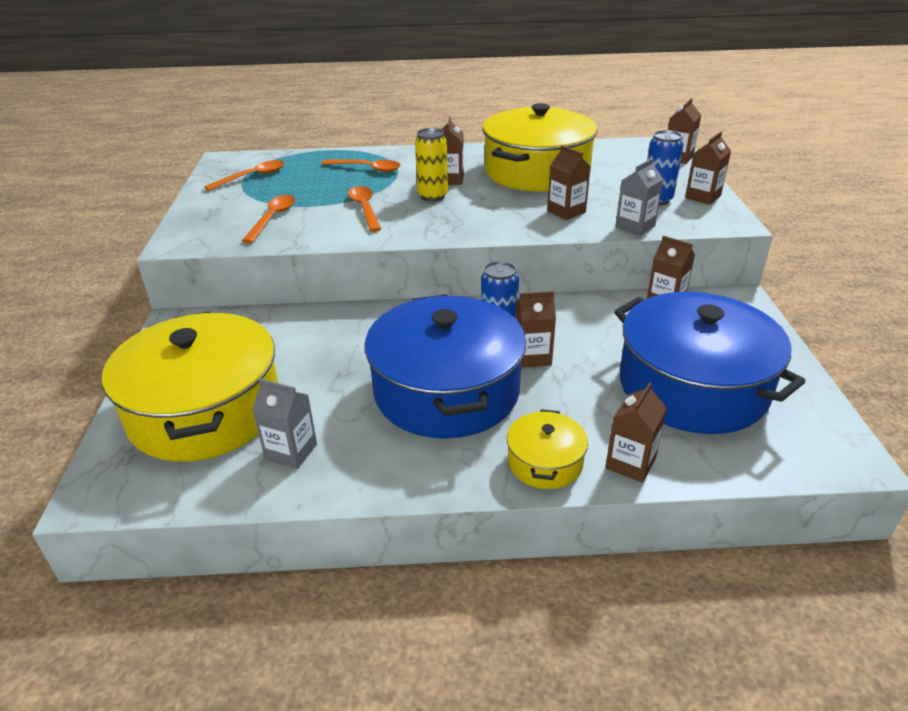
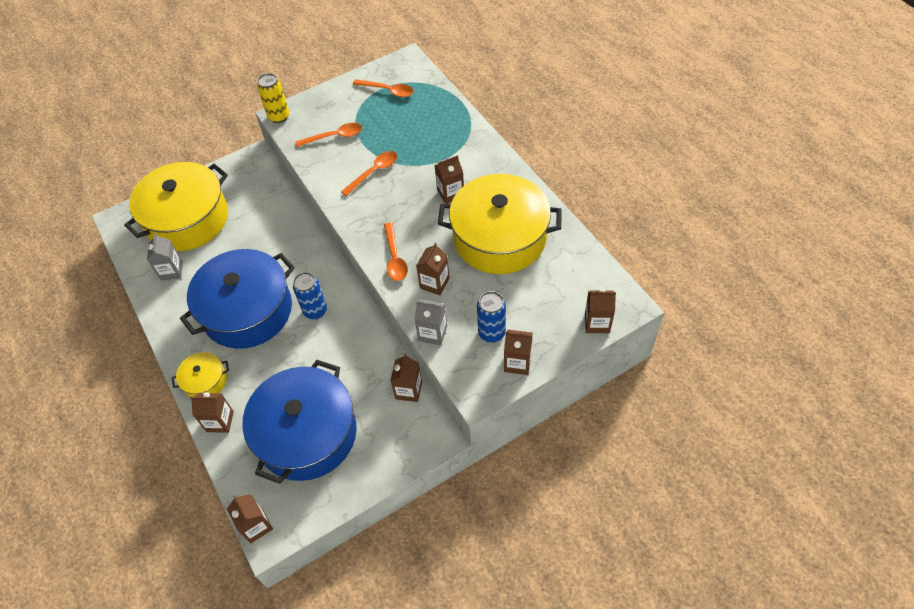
camera: 65 degrees right, 20 degrees up
(367, 169) = (440, 139): orange spoon -> orange spoon (395, 258)
(432, 196) = (415, 197): yellow can -> yellow can (279, 117)
(532, 357) = (300, 338): brown carton -> brown carton (256, 526)

